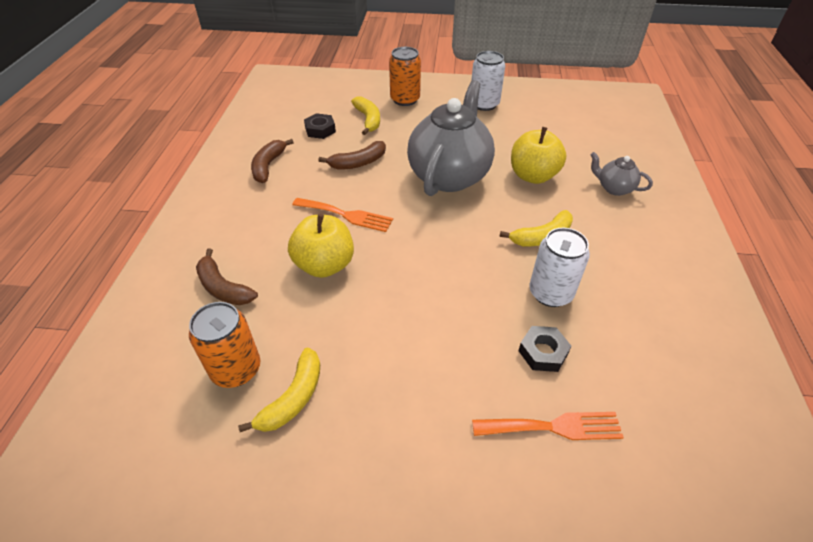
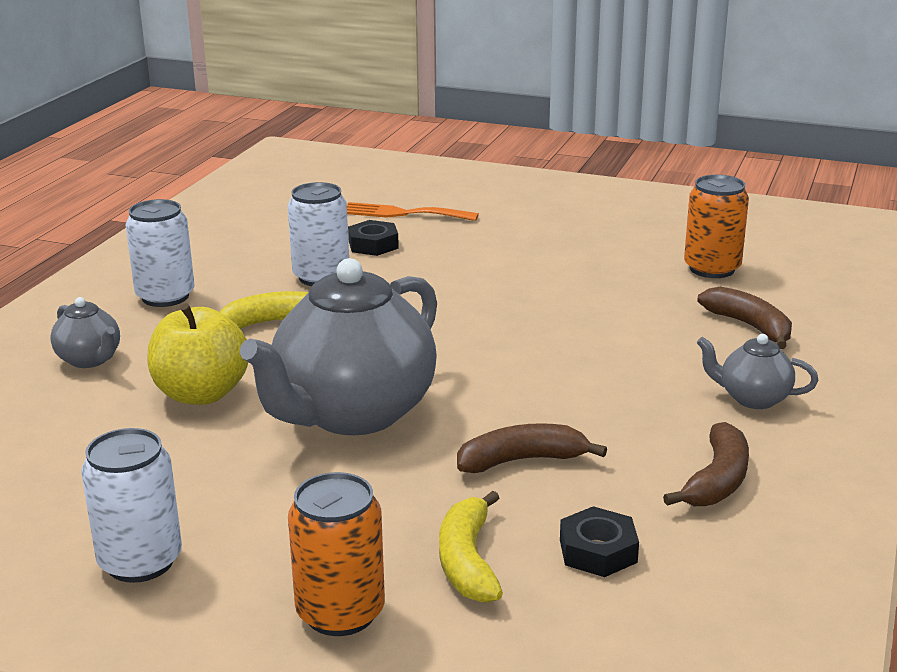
camera: 165 degrees left, 20 degrees down
(239, 219) = (753, 398): none -> grey teapot
(293, 398) = (646, 248): yellow banana -> none
(324, 265) = (606, 331): yellow apple -> none
(346, 215) = (564, 381): orange fork -> none
(635, 249) = (165, 296): none -> white can

